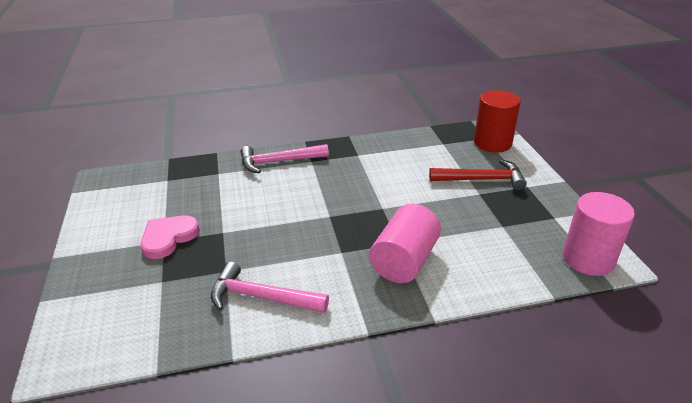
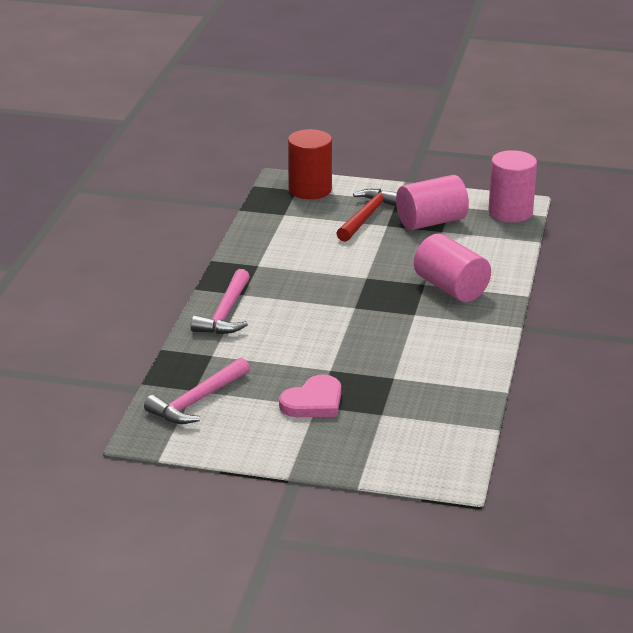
camera: 65 degrees left, 5 degrees down
(168, 238) = (313, 402): pink heart -> pink heart turned 105 degrees counterclockwise
(262, 297) = (445, 365): pink hammer -> pink hammer (197, 401)
(511, 215) = (431, 222): none -> pink cylinder

